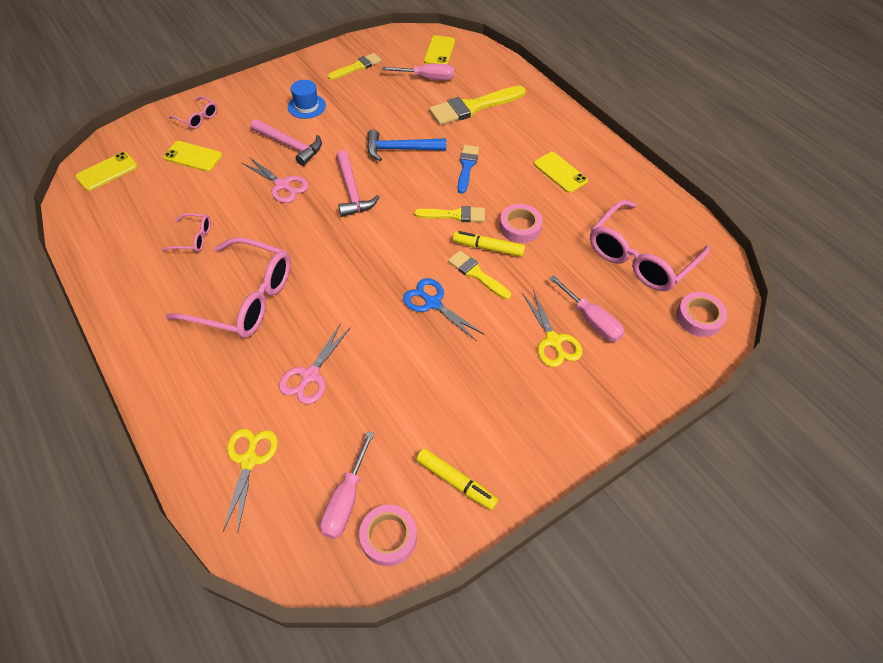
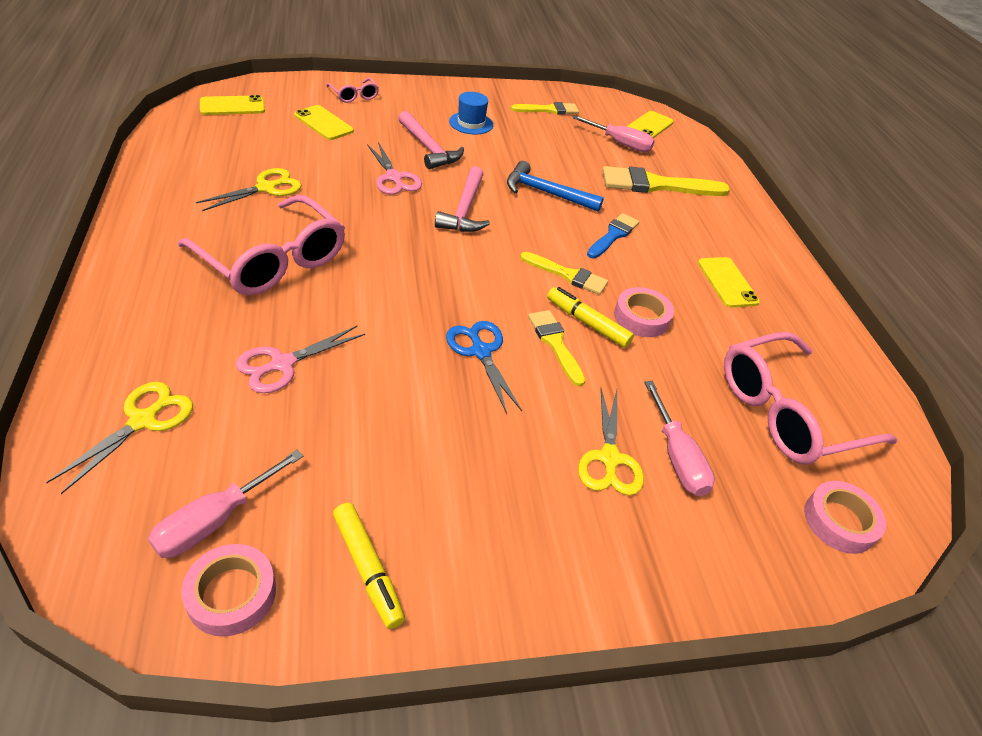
camera: 20 degrees right, 10 degrees down
(193, 238) = (266, 188): pink glasses -> yellow scissors

